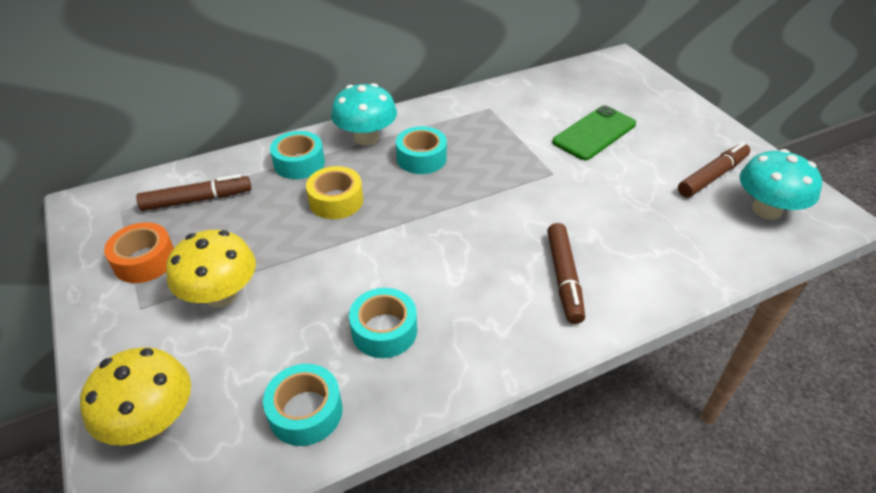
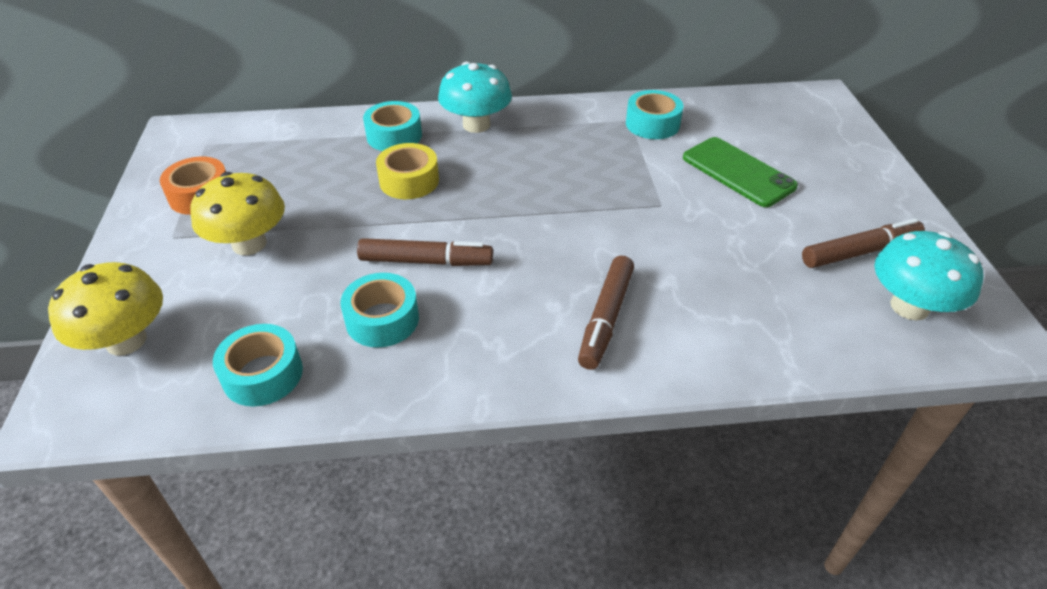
camera: 20 degrees right, 0 degrees up
(197, 200) = (278, 150): brown marker -> brown marker (426, 261)
(421, 158) = (522, 157): turquoise tape -> turquoise tape (652, 124)
(594, 133) = (738, 172): green phone -> green phone turned 75 degrees clockwise

